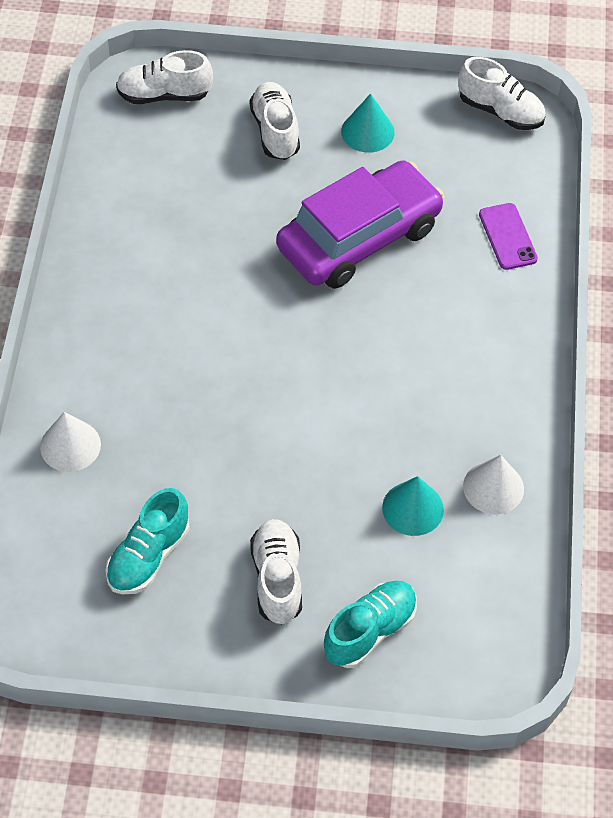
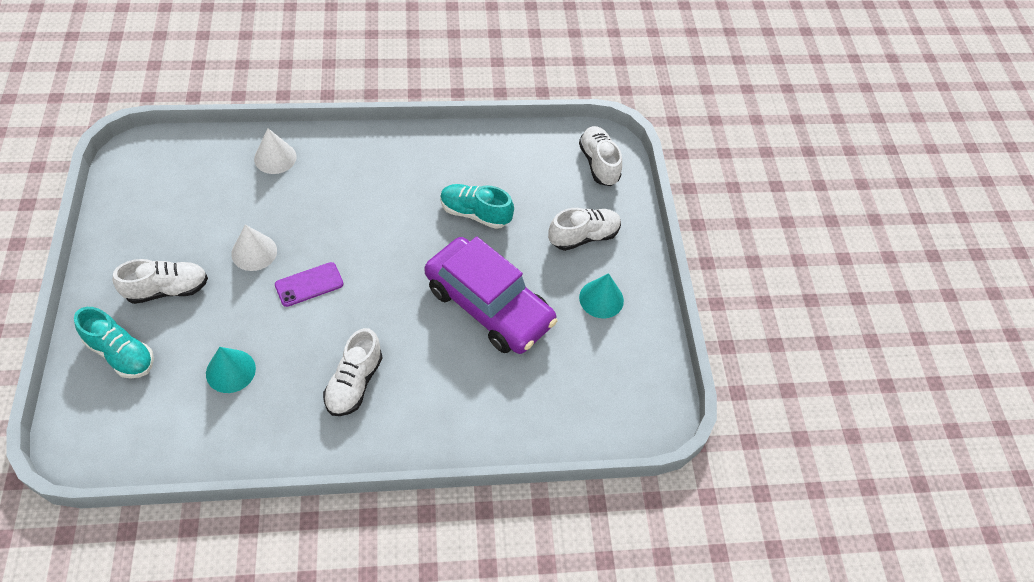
camera: 75 degrees right, 0 degrees up
(148, 556) = (187, 212): turquoise shoe -> turquoise shoe (475, 213)
(493, 487) = (253, 427): white cone -> white cone (254, 252)
(500, 111) = (654, 397): white shoe -> white shoe (354, 383)
(507, 237) = (514, 415): purple phone -> purple phone (309, 284)

